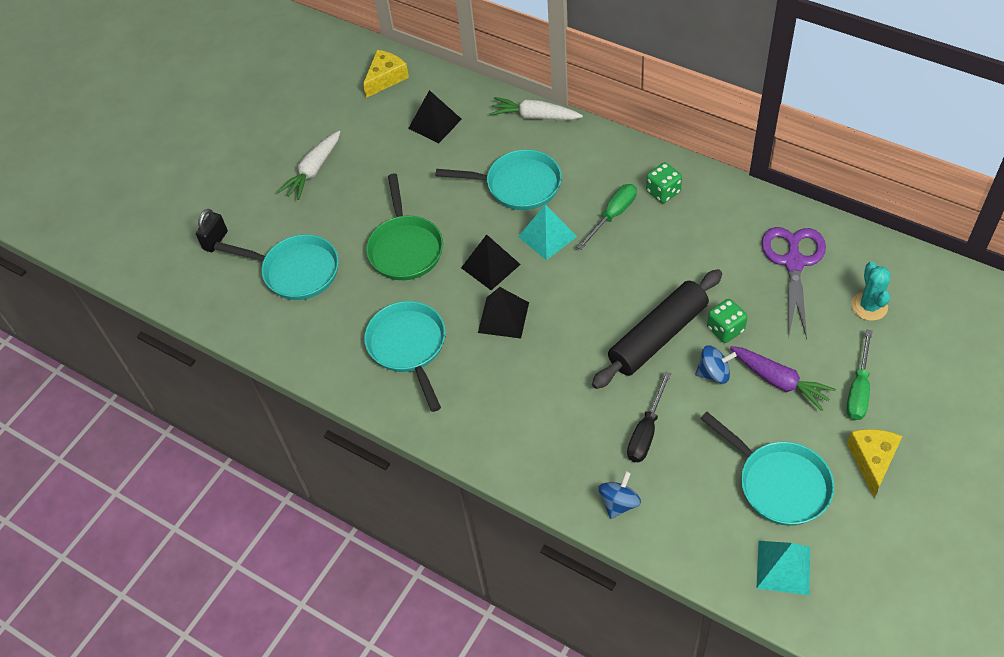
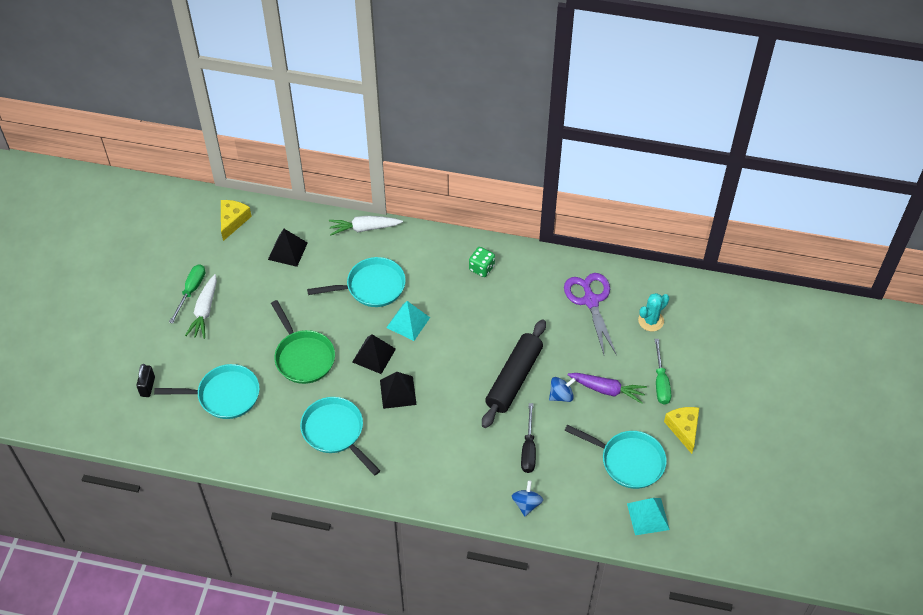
camera: 25 degrees left, 0 degrees up
(613, 215) = (451, 295): green screwdriver -> green screwdriver (191, 291)
(725, 329) = (559, 361): green dice -> none
(869, 306) = (651, 321): turquoise cactus -> turquoise cactus turned 75 degrees clockwise

